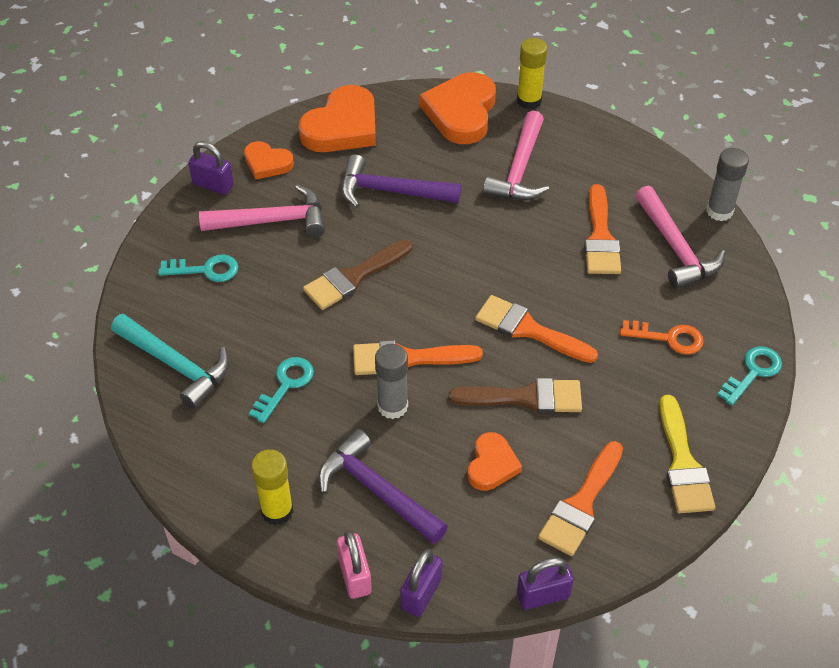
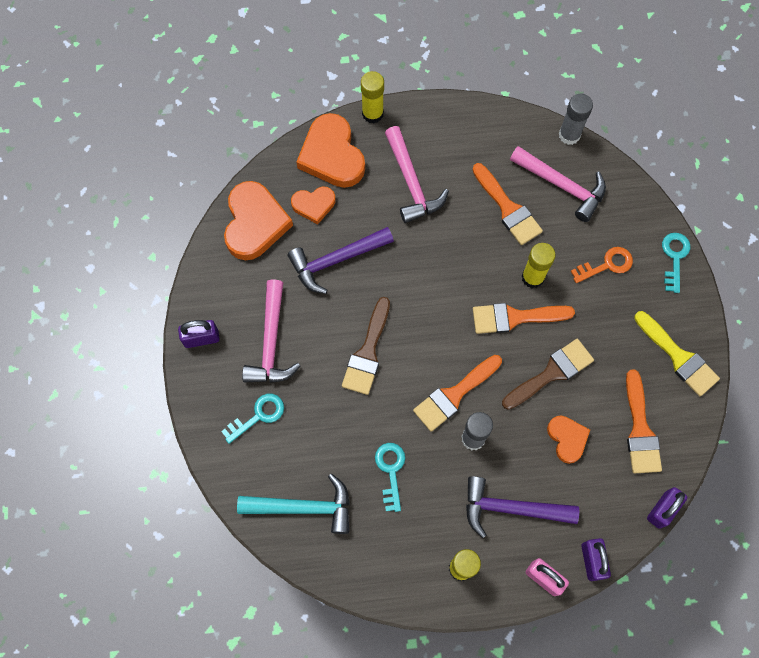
camera: 35 degrees left, 20 degrees up
(267, 163) = (225, 292): orange heart -> orange heart (314, 205)
(272, 221) = (271, 342): pink hammer -> pink hammer turned 135 degrees clockwise
(577, 306) = (532, 277): none -> yellow glue stick

